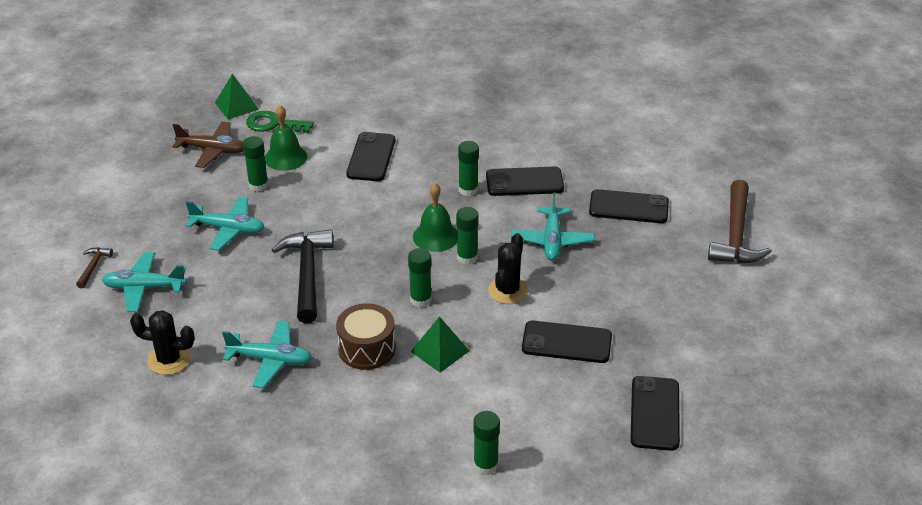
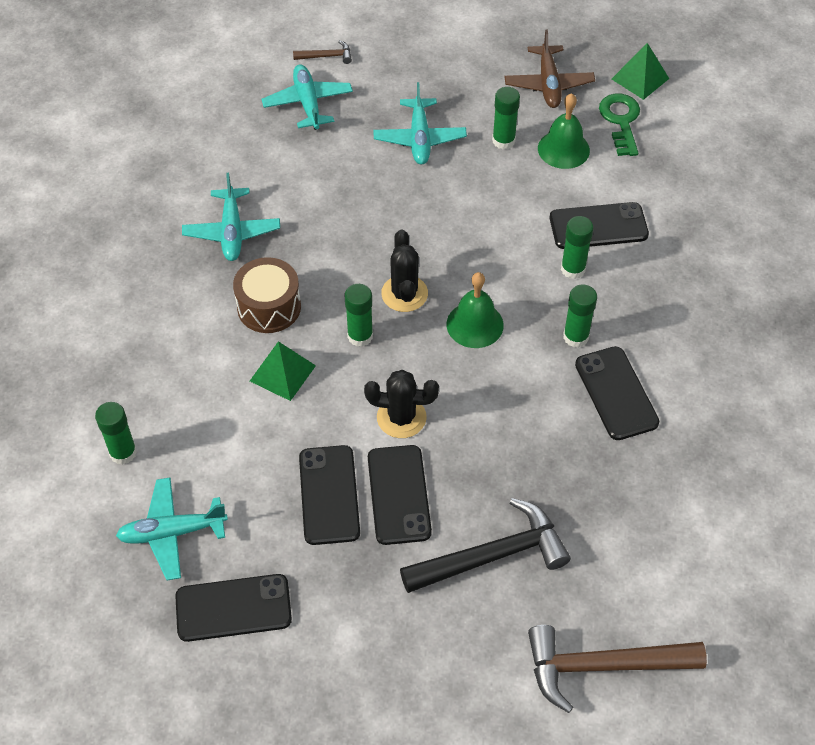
camera: 75 degrees right, 15 degrees up
(169, 360) = (212, 155): black cactus -> black cactus (404, 294)
(307, 274) = (369, 225): black hammer -> black hammer (492, 556)
(467, 257) = (447, 364): green glue stick -> green glue stick (573, 269)
(552, 240) = (510, 446): turquoise plane -> turquoise plane (172, 532)
(628, 207) = (611, 522): black phone -> black phone (398, 495)

